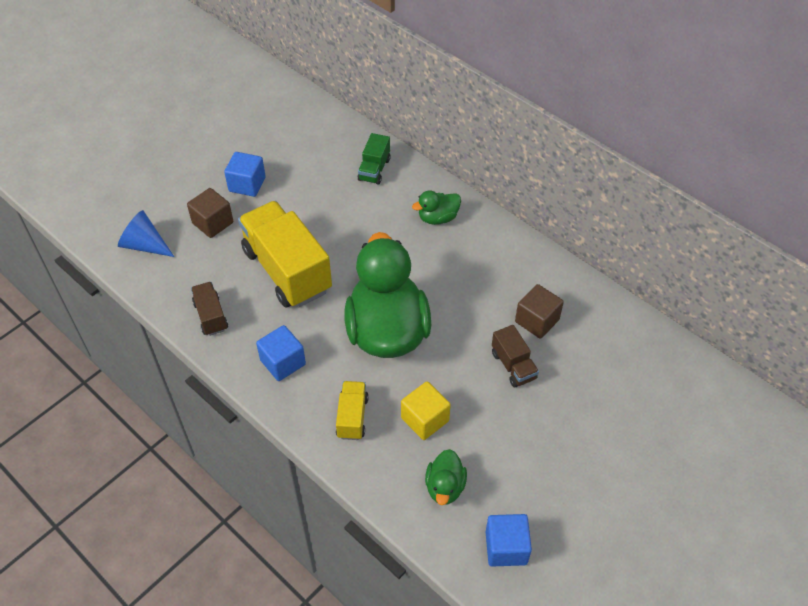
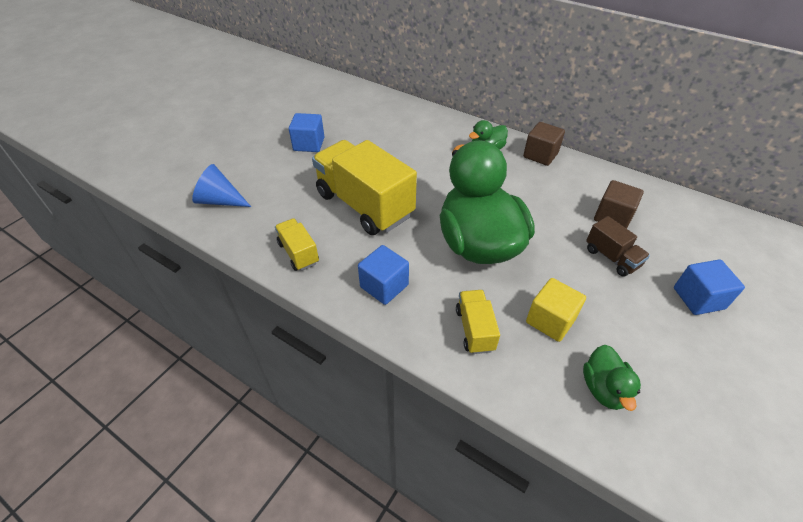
camera: 10 degrees left, 5 degrees down
(211, 316) = (298, 253): brown truck -> yellow truck
(213, 223) = (283, 176): brown cube -> brown cube (540, 155)
(374, 169) = (418, 122): green truck -> none
(506, 547) = (705, 449): blue cube -> blue cube (698, 298)

